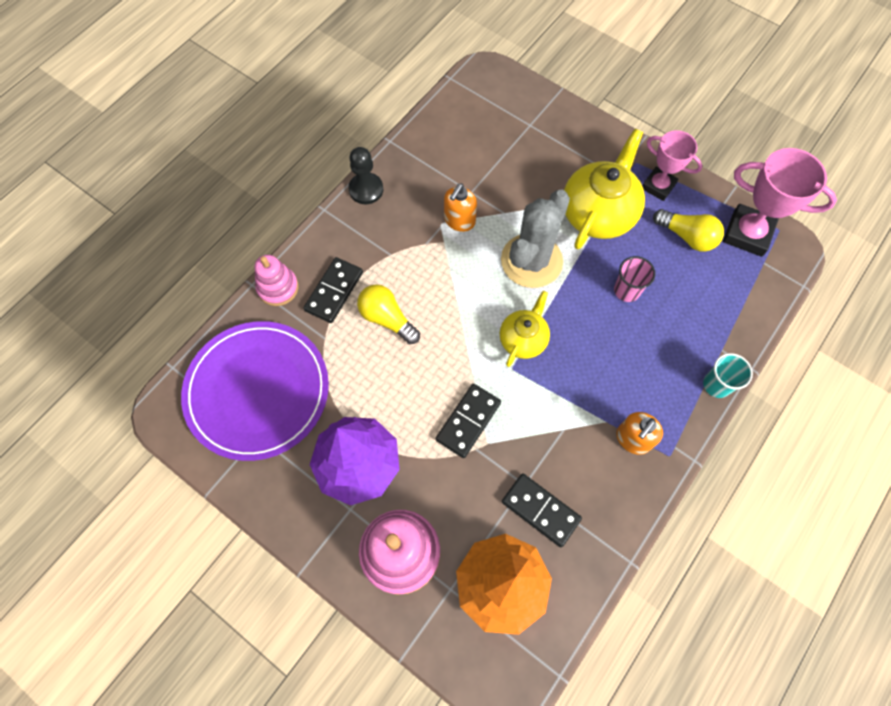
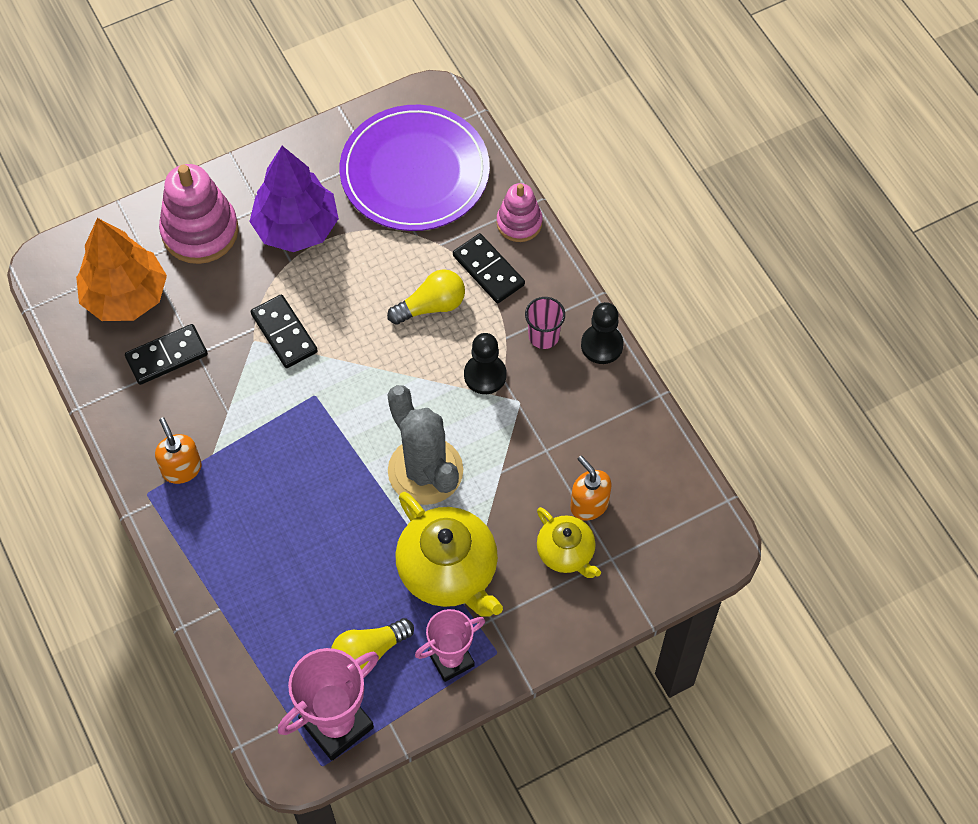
camera: 115 degrees right, 5 degrees down
(430, 255) = (485, 375): none -> black pawn
(459, 221) = (513, 421): orange soap dispenser -> orange soap dispenser (589, 504)
(523, 339) = (340, 420): yellow teapot -> yellow teapot (566, 553)
(626, 290) = (338, 550): pink cup -> pink cup (543, 336)
(716, 385) = (187, 579): turquoise cup -> none

